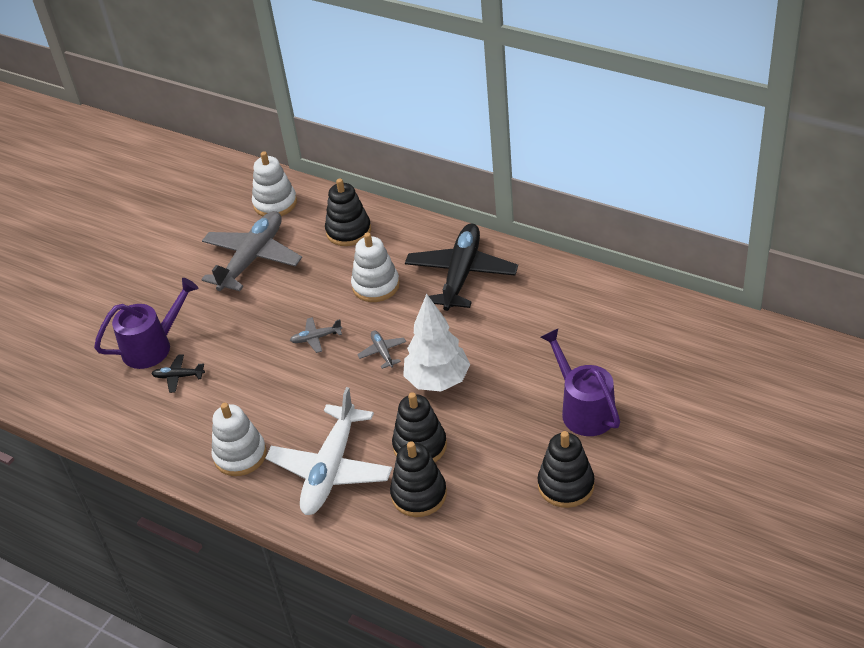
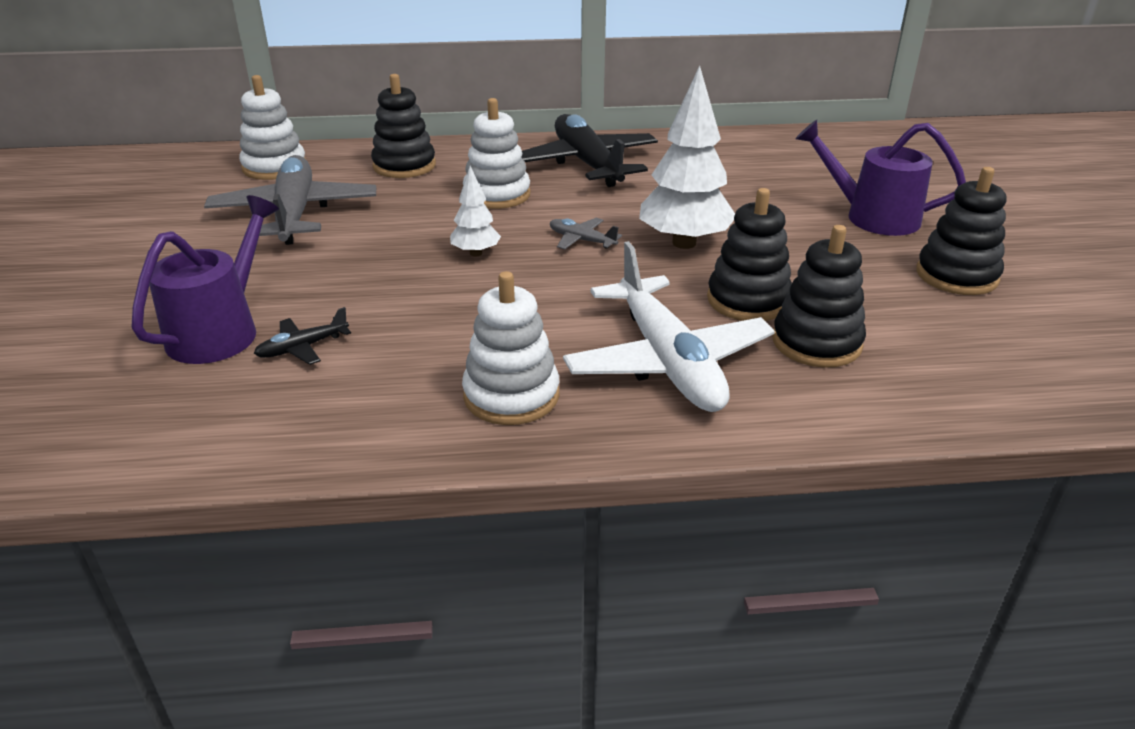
camera: 40 degrees left, 10 degrees down
(316, 338) = (476, 253): grey plane -> white tree

